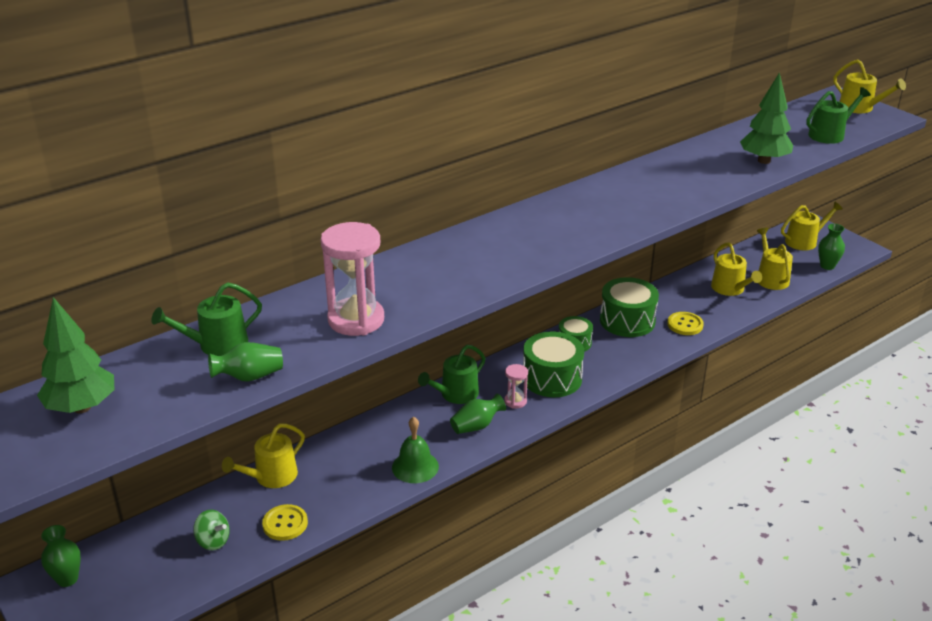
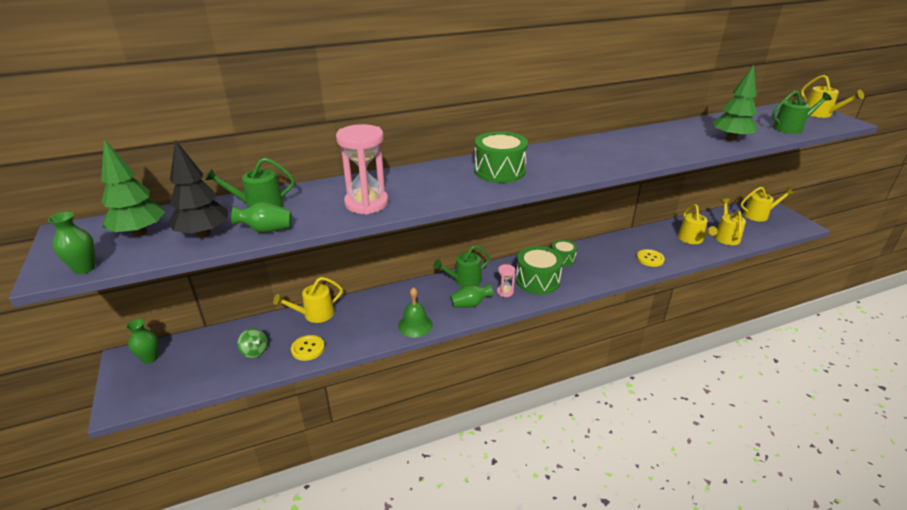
camera: 15 degrees right, 0 degrees up
(170, 395) = (203, 234): none -> black tree
(627, 321) = (606, 250): green drum -> green drum (499, 171)
(827, 266) = (774, 234): green vase -> green vase (84, 268)

